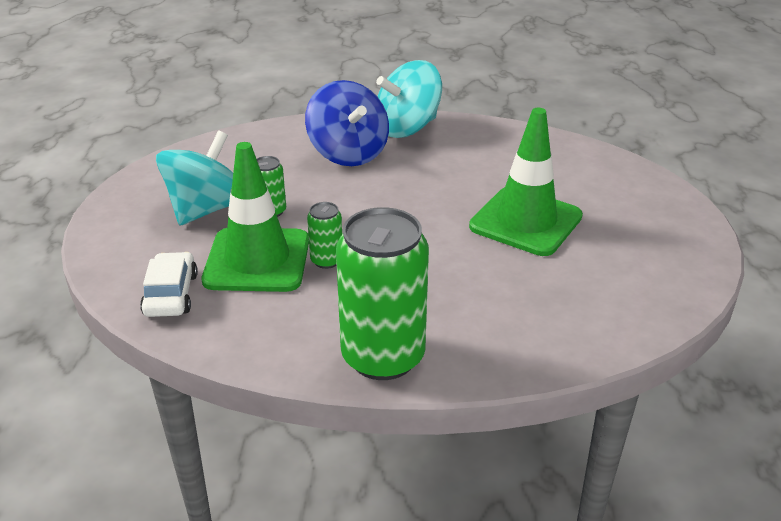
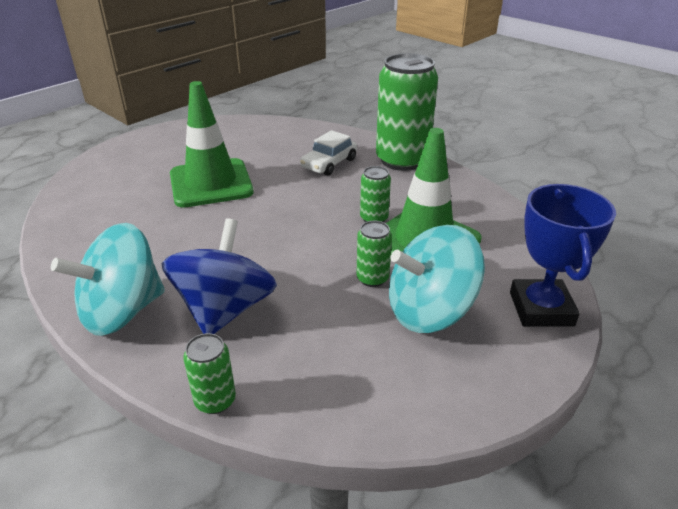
camera: 140 degrees left, 0 degrees up
(117, 247) = (541, 309): none -> blue trophy
(171, 294) = (509, 244): white car -> white car (329, 163)
(291, 123) = (215, 400): none -> green can
(407, 128) = (122, 311): turquoise spinning top -> turquoise spinning top turned 135 degrees clockwise

